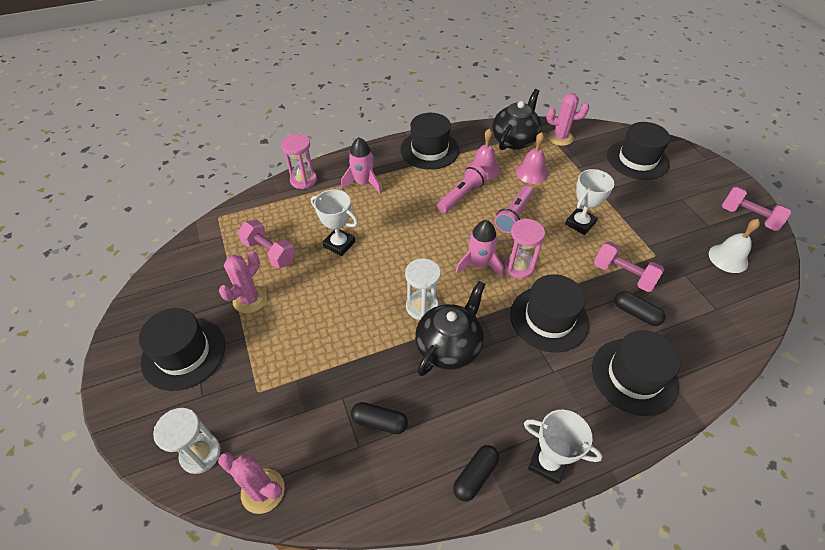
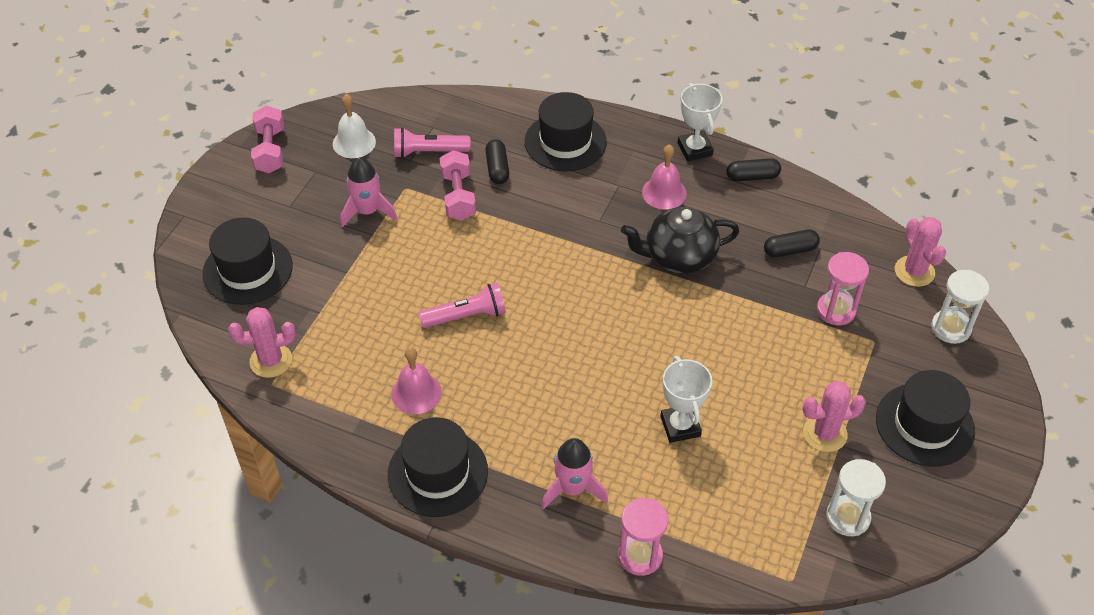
camera: 135 degrees left, 0 degrees up
(269, 252) = (764, 476): pink dumbbell -> none
(379, 422) = (790, 250): black capsule -> black capsule turned 75 degrees counterclockwise
(422, 306) = (665, 303): white hourglass -> white hourglass (848, 517)
(461, 196) = (486, 380): pink flashlight -> pink flashlight (428, 152)
(479, 264) = (567, 298): pink rocket -> pink rocket (367, 211)
(514, 140) = (323, 401): black teapot -> none
(518, 267) = (535, 269): pink hourglass -> pink hourglass (836, 310)
(531, 173) = (374, 345): pink bell -> pink bell (664, 193)
(549, 318) = (570, 215): black hat -> none
(560, 138) = (271, 361): pink cactus -> pink cactus turned 60 degrees counterclockwise
(580, 223) = (419, 259): white trophy -> none

